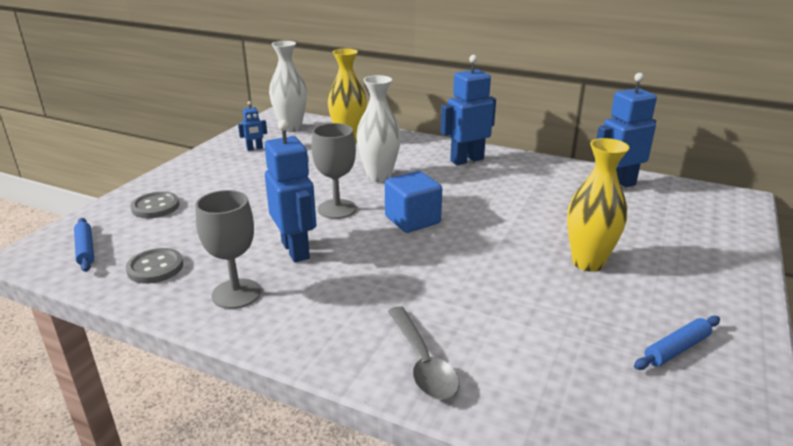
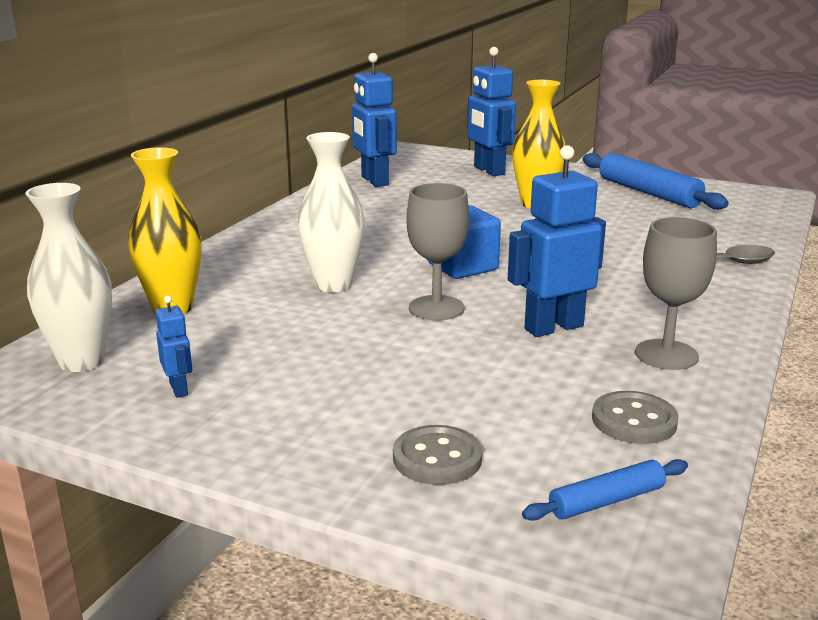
camera: 90 degrees left, 5 degrees down
(466, 160) = (288, 236): blue robot -> blue robot (488, 171)
(677, 349) = (648, 193): blue rolling pin -> blue rolling pin, size x1.88

